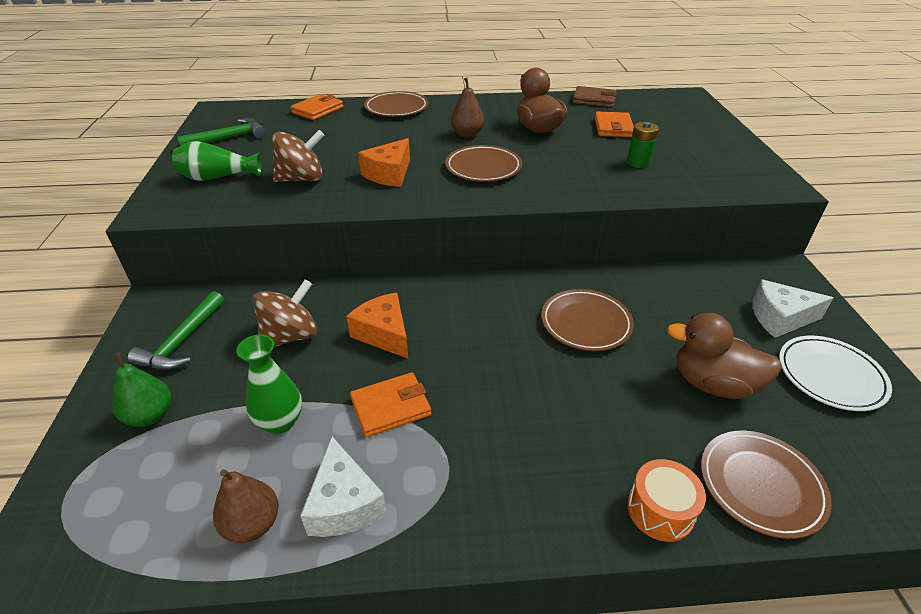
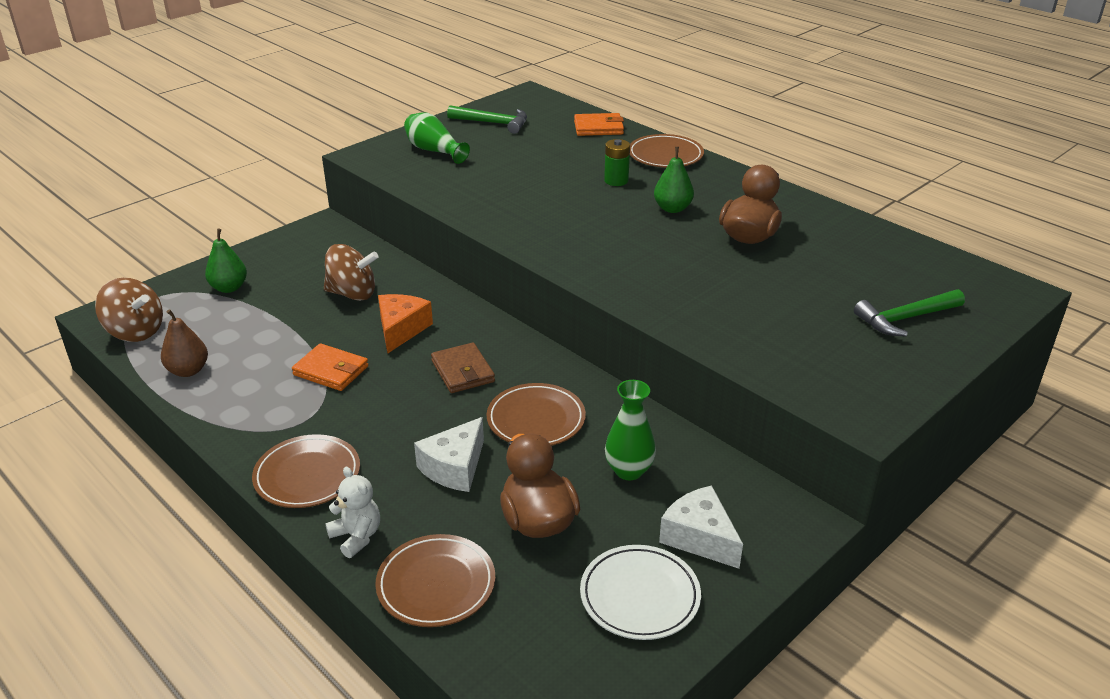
camera: 50 degrees right, 5 degrees down
(183, 341) = (300, 258): green hammer -> green hammer (905, 319)
(280, 422) = (272, 335): green vase -> green vase (629, 470)
(302, 179) = (480, 180): brown spinning top -> brown spinning top (135, 332)
(344, 503) = (233, 395): white cheese -> white cheese (454, 467)
(389, 174) = (542, 208): orange cheese -> none
(467, 134) = (672, 209): brown pear -> green pear
(483, 167) = (622, 242): brown plate -> brown plate (307, 475)
(594, 100) = (882, 239): brown wallet -> brown wallet (462, 371)
(613, 128) = (829, 274): orange wallet -> none
(638, 163) = (768, 316): green battery -> green battery (616, 181)
(660, 510) = (356, 536): orange drum -> white teddy bear

